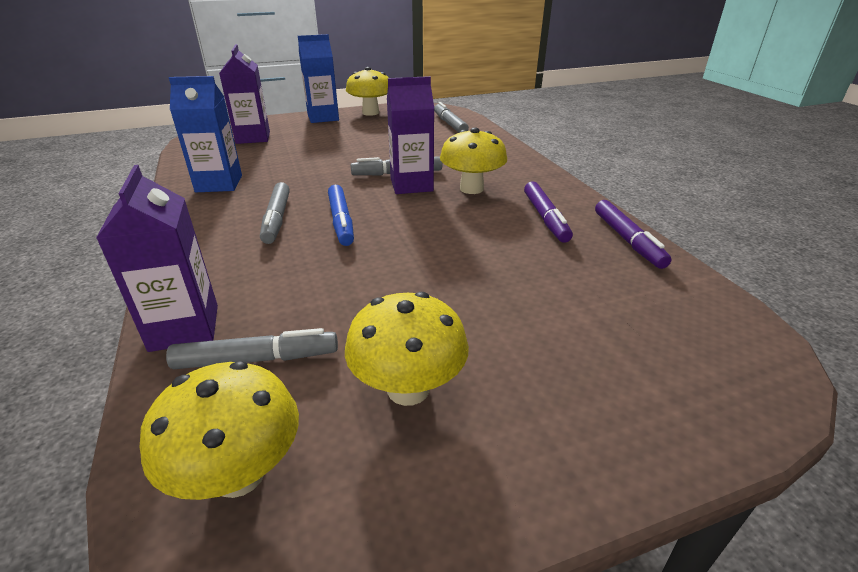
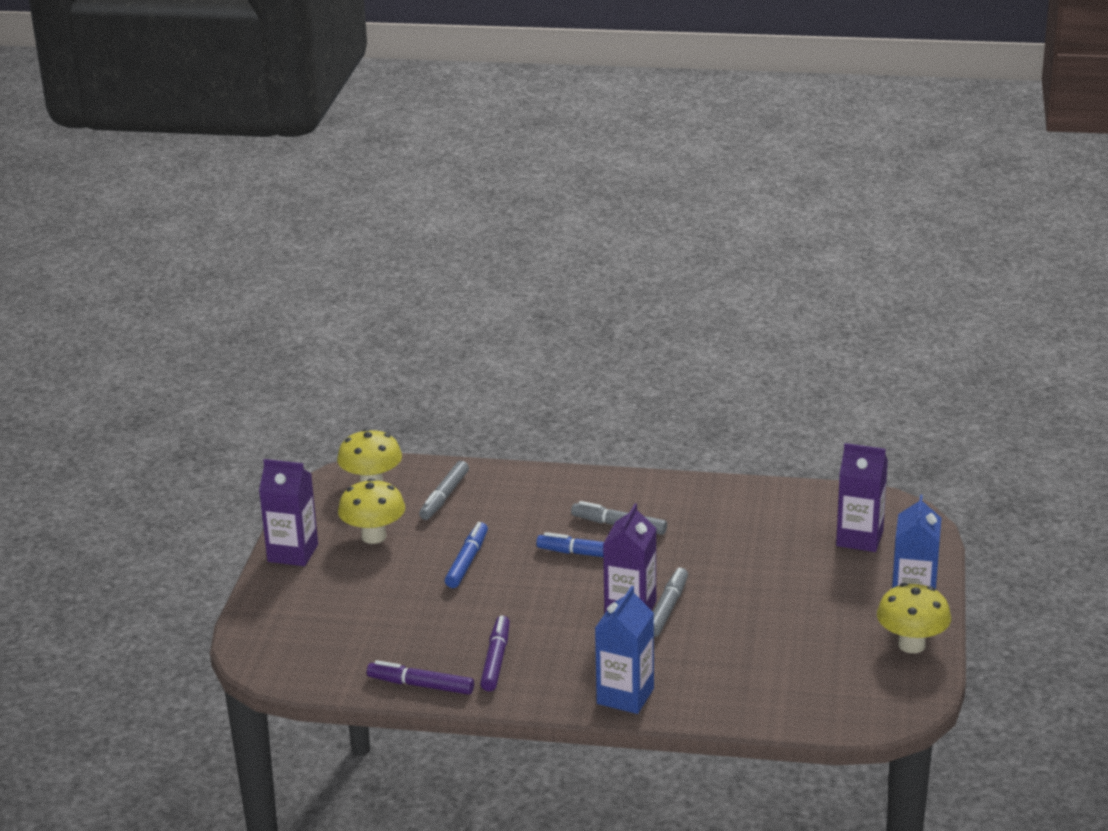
camera: 120 degrees right, 5 degrees down
(184, 327) = (498, 477): purple carton -> purple carton (293, 553)
(219, 184) = (724, 505): blue carton -> blue carton (625, 696)
(407, 283) = (467, 562): none -> blue marker
(450, 124) = (808, 697): grey marker -> none
(471, 189) = (590, 642): yellow mushroom -> none
(545, 217) = (495, 660): purple marker -> purple marker turned 75 degrees clockwise

